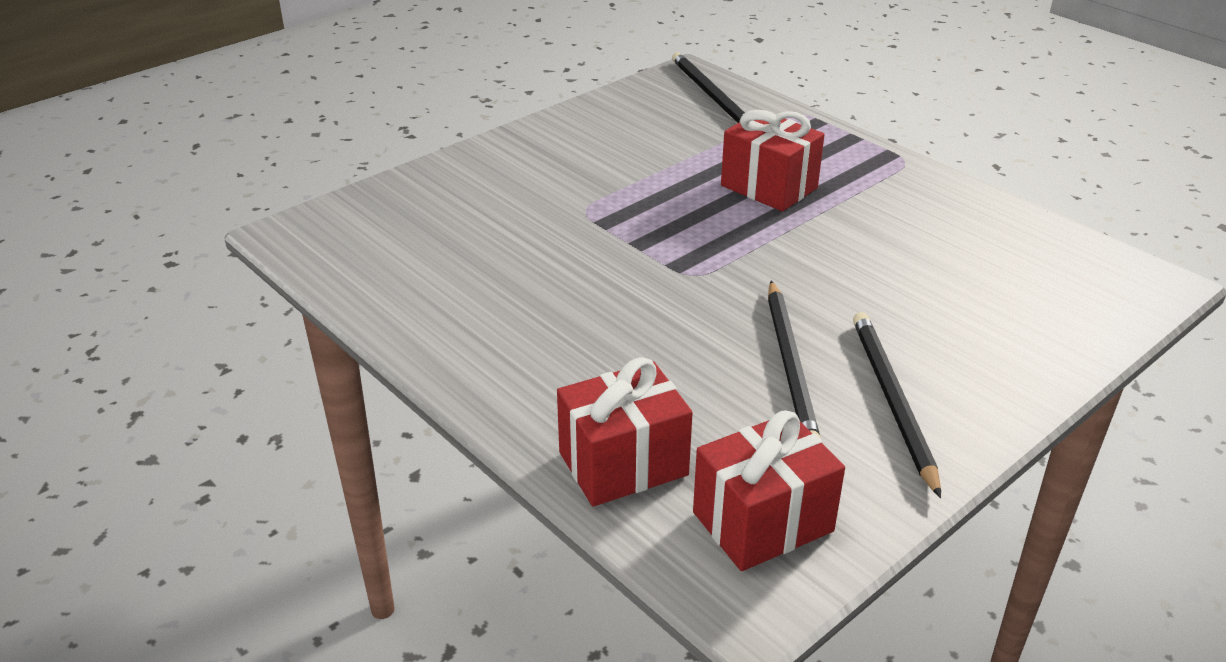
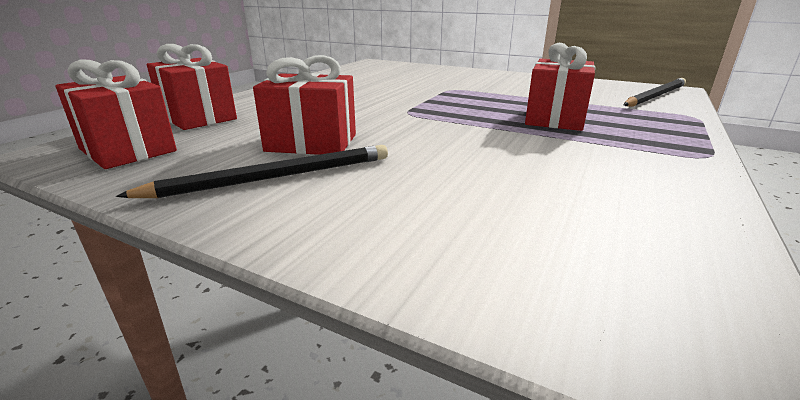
camera: 70 degrees right, 10 degrees down
(790, 366) = (311, 143): black pencil -> red gift

